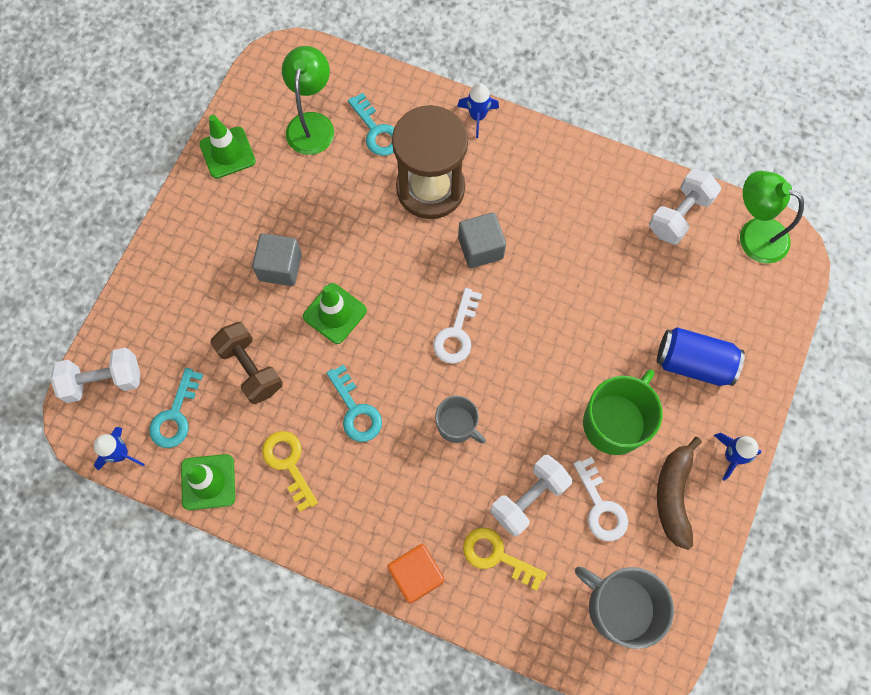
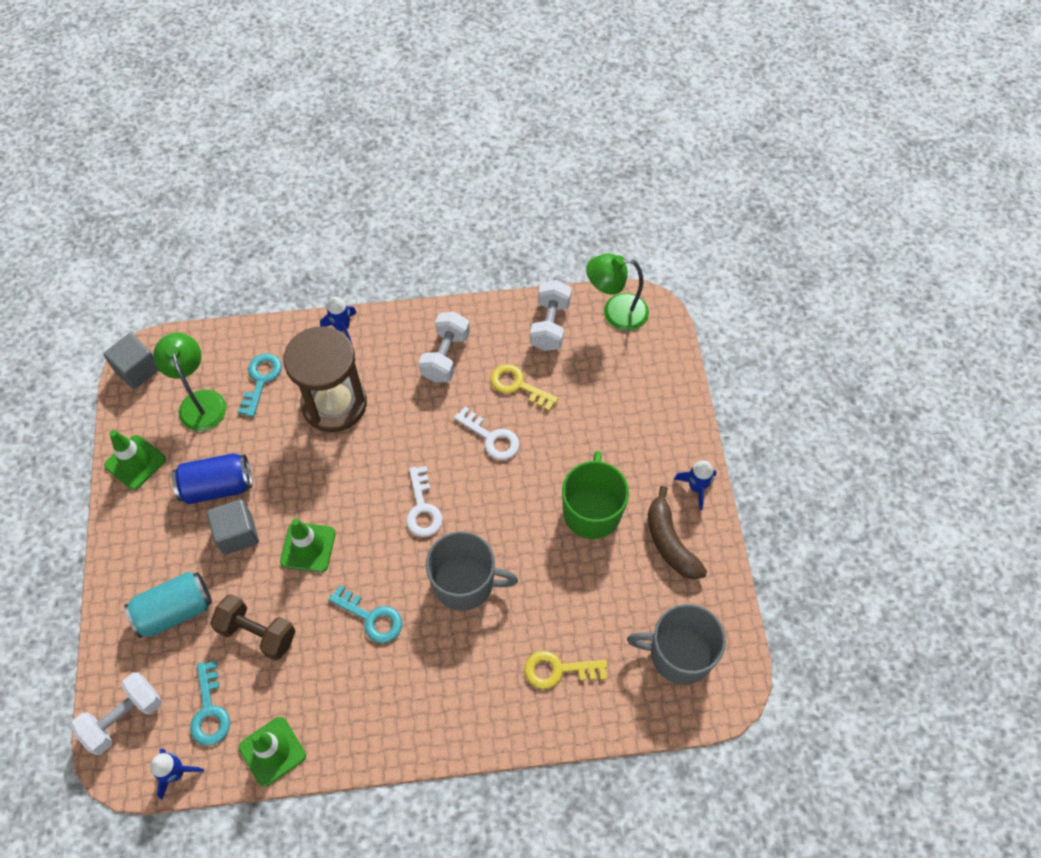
camera: 30 degrees left, 10 degrees down
(192, 309) = (175, 610): none -> turquoise can
(289, 464) = (337, 695): yellow key -> yellow key (518, 385)
(376, 131) = (261, 380): turquoise key -> turquoise key turned 105 degrees counterclockwise
(416, 575) = (500, 724): orange cube -> none
(457, 425) = (465, 582): grey mug -> grey mug, size x1.65
(480, 248) = (404, 430): grey cube -> grey cube (137, 370)
(529, 498) = (558, 609): white dumbbell -> white dumbbell (445, 356)
(600, 506) = (618, 583): white key -> white key (491, 438)
(693, 363) = (626, 432): blue can -> blue can (217, 486)

